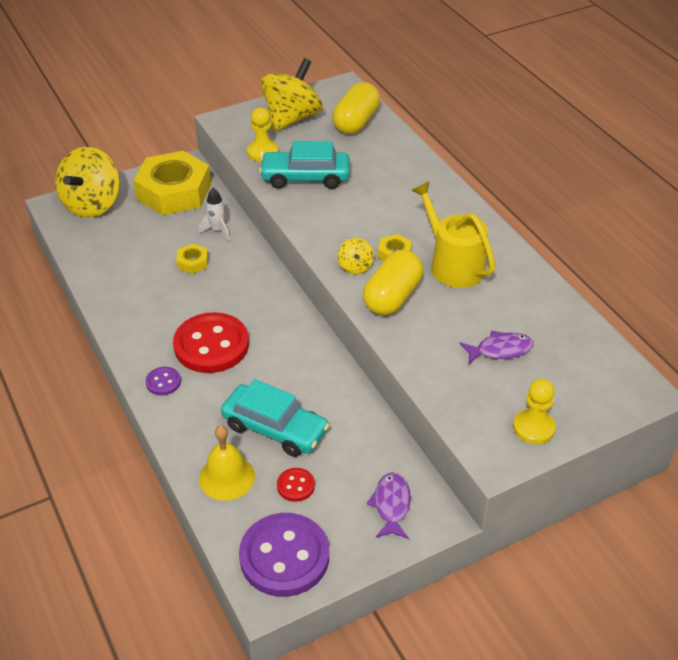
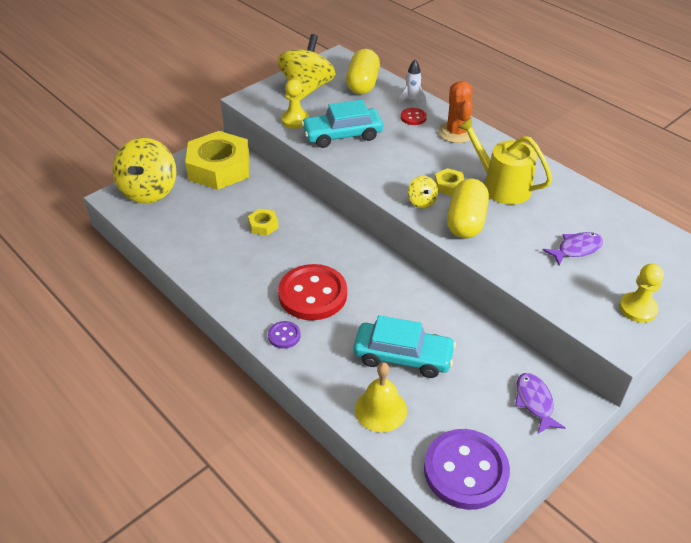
camera: 15 degrees left, 0 degrees up
(217, 231) = (273, 195): white rocket -> white rocket (412, 100)
(295, 485) = (445, 403): red button -> red button (413, 117)
(433, 195) = (456, 133): none -> orange cactus

